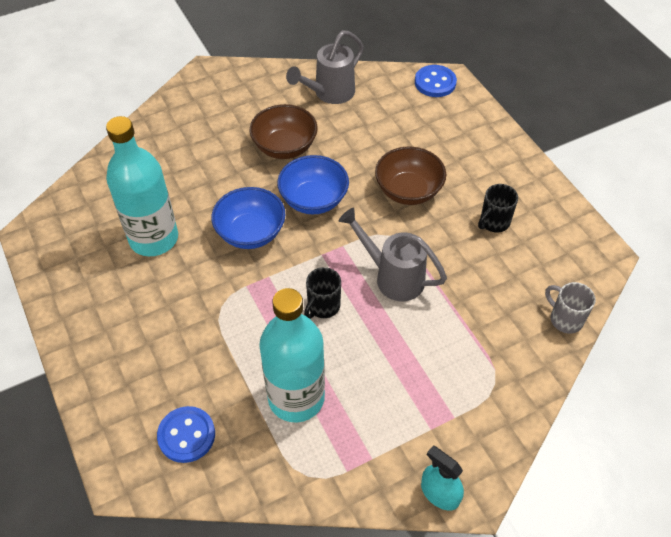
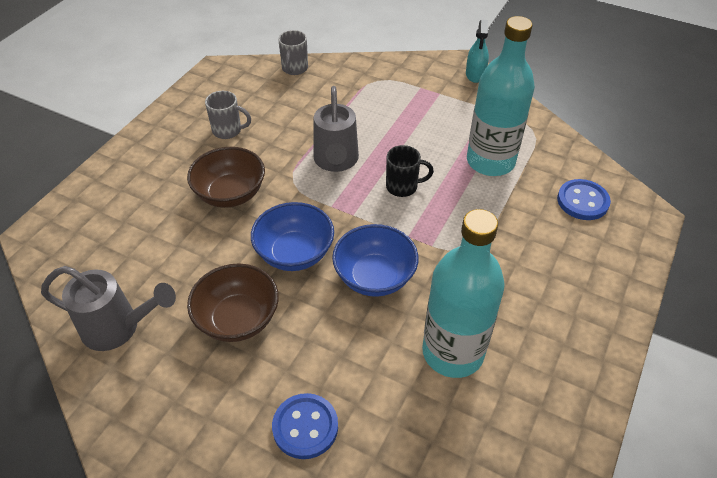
camera: 125 degrees left, 5 degrees down
(435, 82) = (47, 243): blue button -> blue button (305, 427)
(494, 222) = (228, 130): black mug -> grey mug

